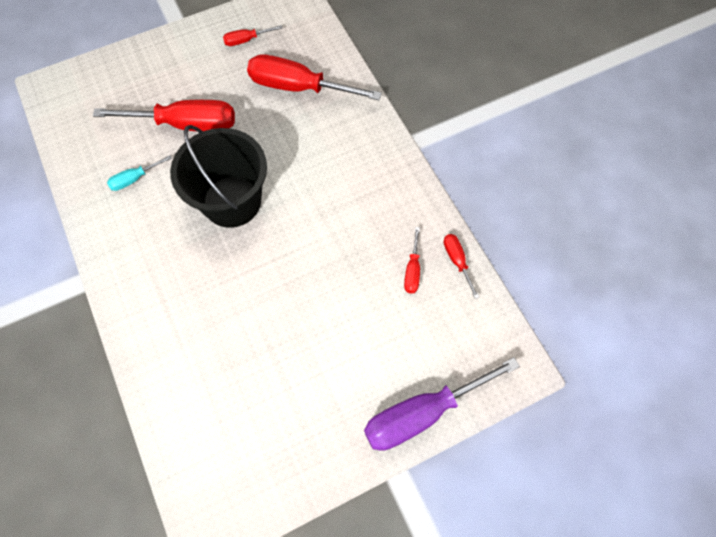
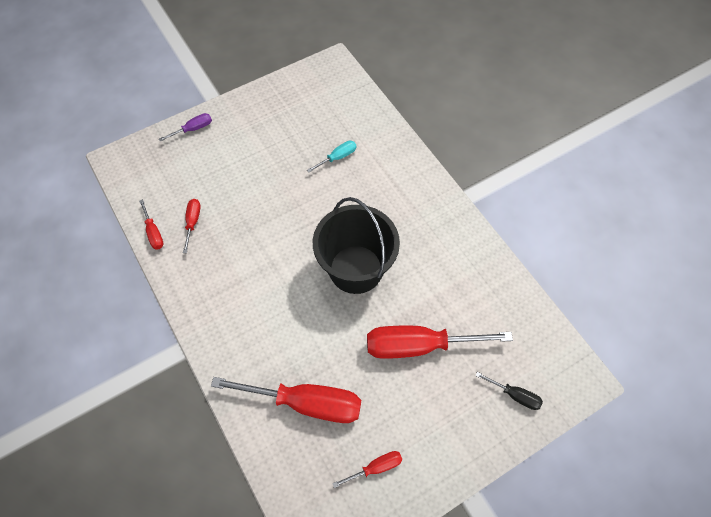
camera: 175 degrees right, 5 degrees down
(112, 80) = (515, 395): none -> black screwdriver
(134, 179) = (452, 283): turquoise screwdriver -> turquoise screwdriver (337, 157)
(422, 413) = (193, 129): purple screwdriver -> purple screwdriver, size x0.46

